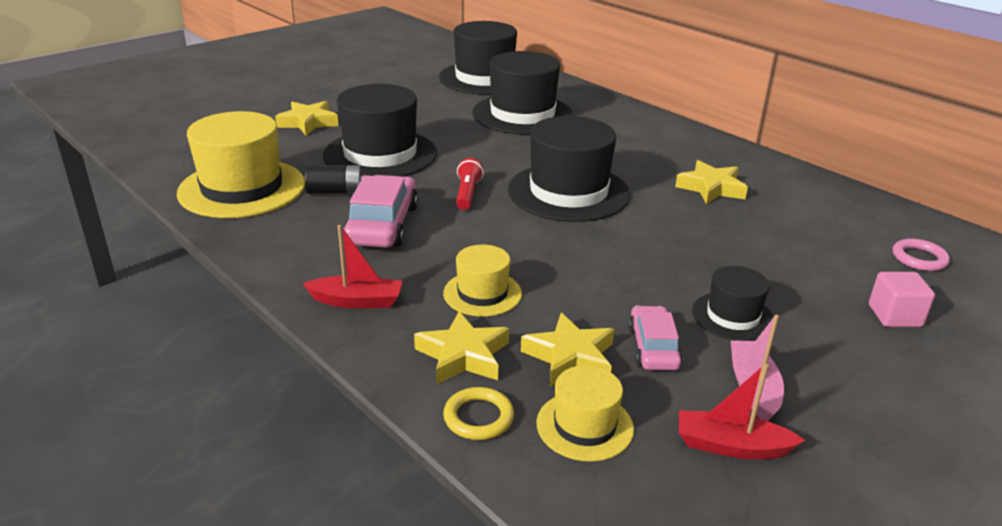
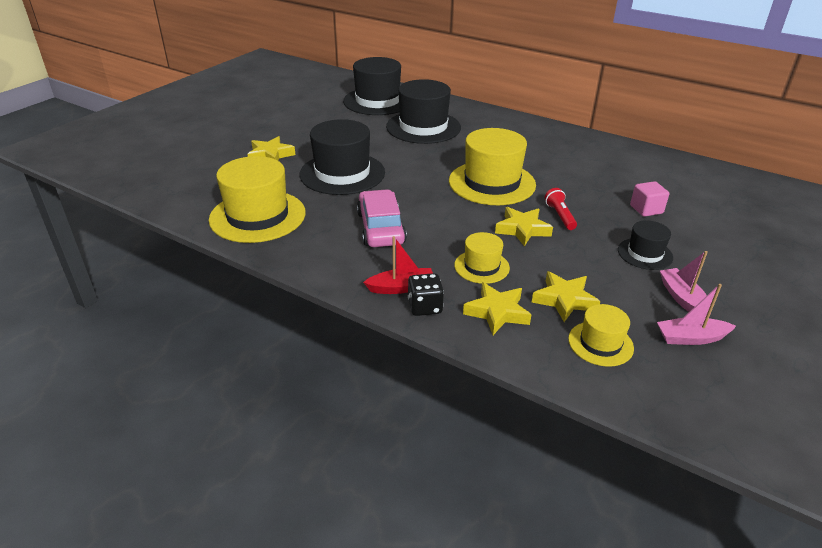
camera: 15 degrees left, 5 degrees up
(335, 191) = (329, 208): black battery -> none
(370, 330) = (425, 307): none -> black dice
(467, 194) = (424, 195): red flashlight -> red flashlight (560, 216)
(478, 417) = (533, 352): yellow ring -> none
(568, 192) = (492, 183): black hat -> yellow hat
(653, 347) = (610, 283): pink car -> none
(711, 188) = (581, 166): yellow star -> yellow star (522, 229)
(731, 446) = (691, 338): red boat -> pink boat
(894, 316) = (735, 236): pink cube -> pink cube (646, 209)
(919, 258) = (729, 195): pink ring -> none

